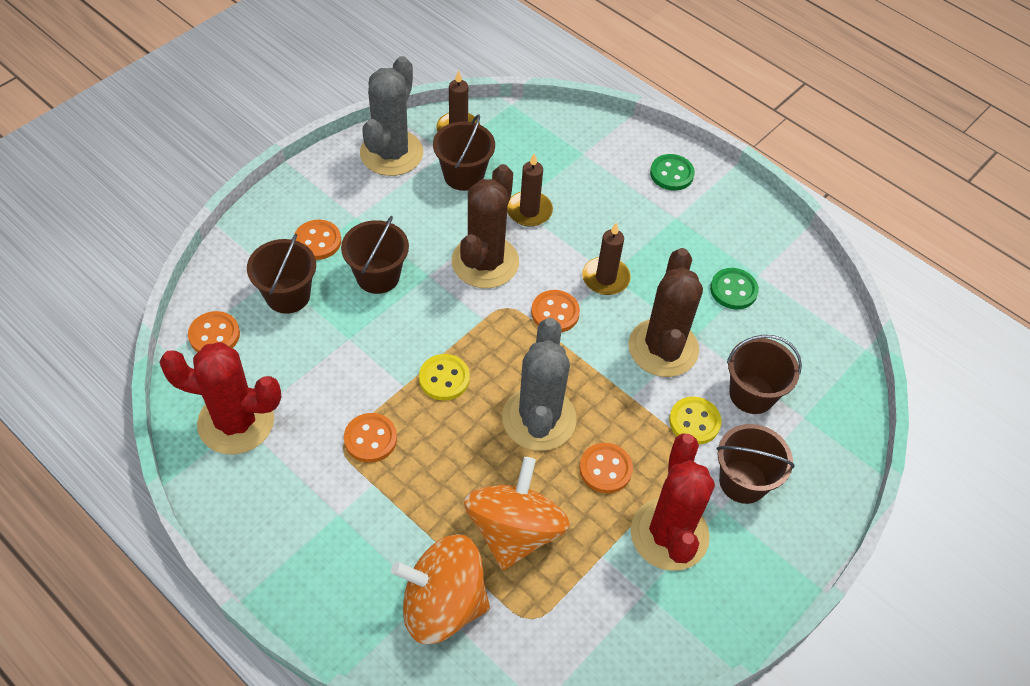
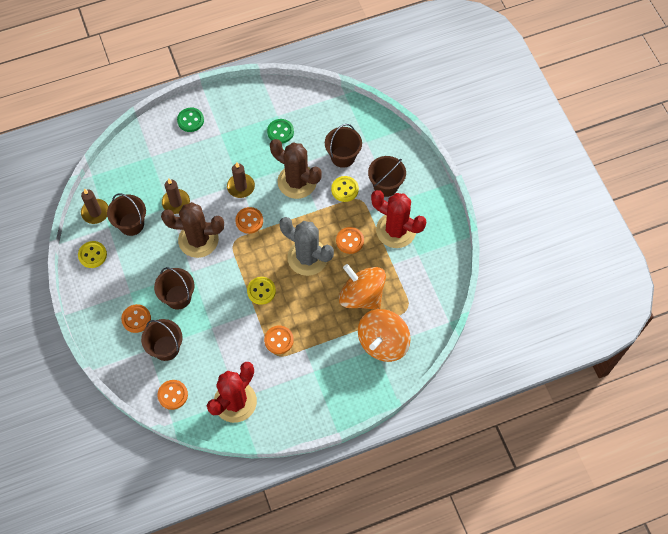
camera: 60 degrees left, 10 degrees up
(391, 153) = (92, 255): grey cactus -> yellow button
(485, 262) = (198, 240): brown cactus -> brown cactus turned 45 degrees counterclockwise

